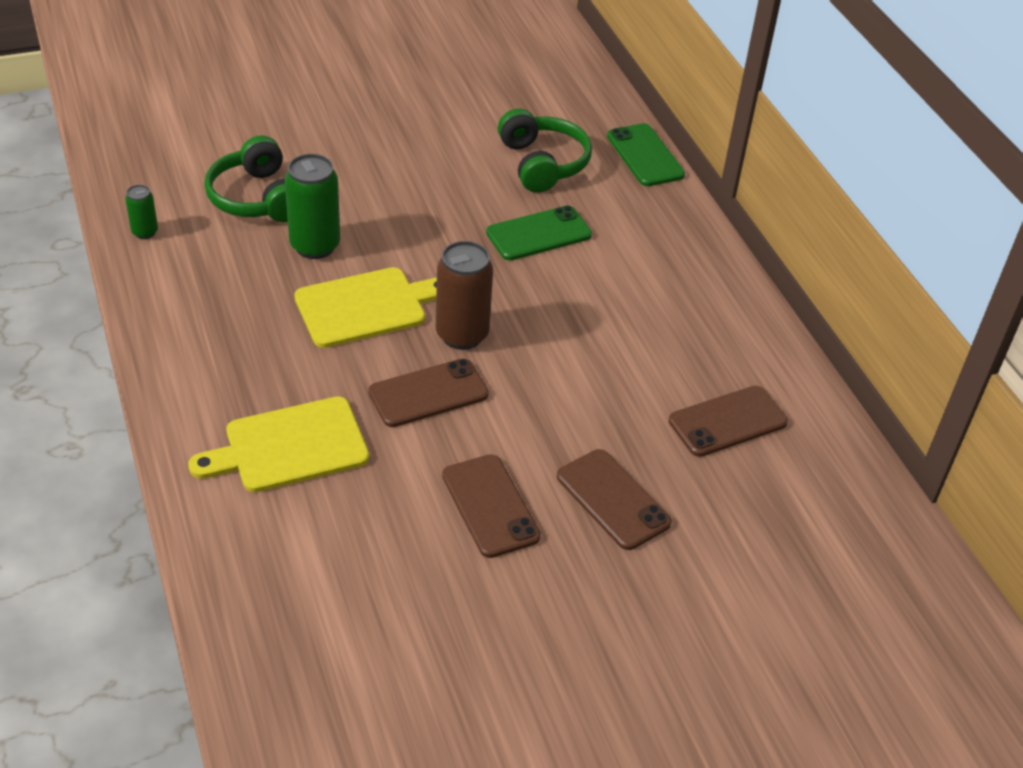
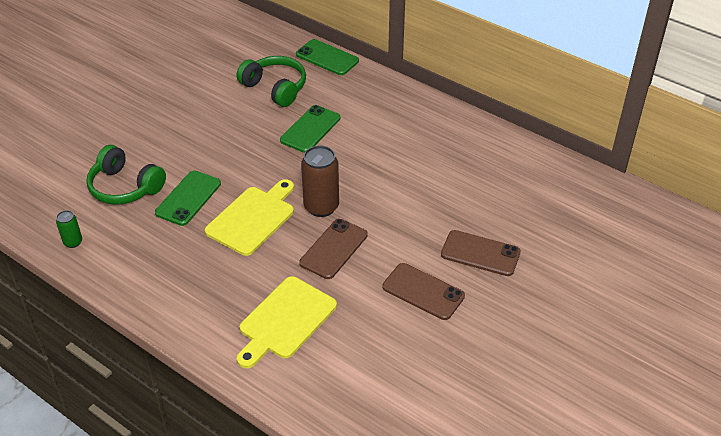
camera: 30 degrees left, 0 degrees up
(315, 246) = (188, 198): green can -> green phone
(727, 422) = (498, 182): brown phone -> none

